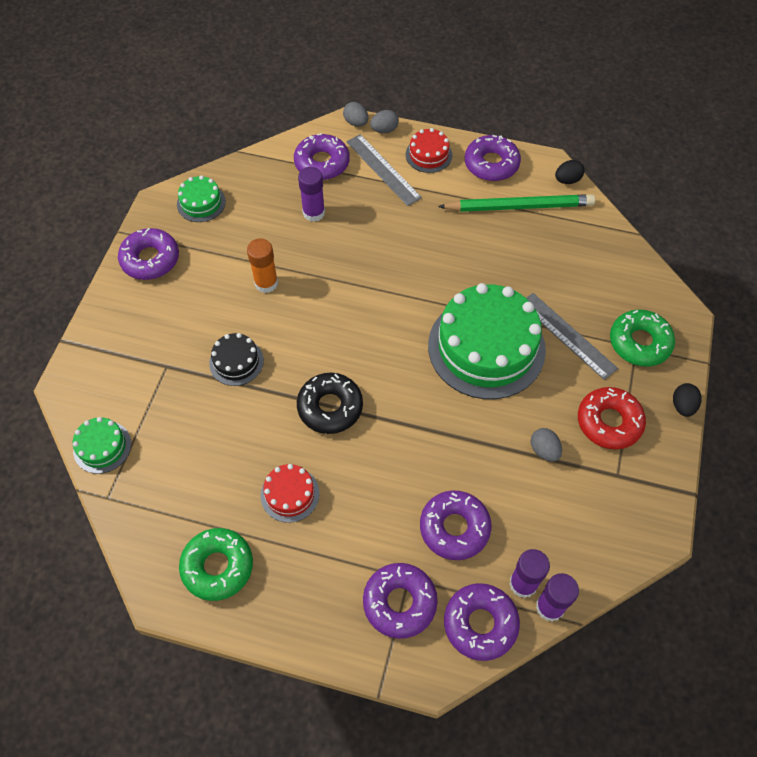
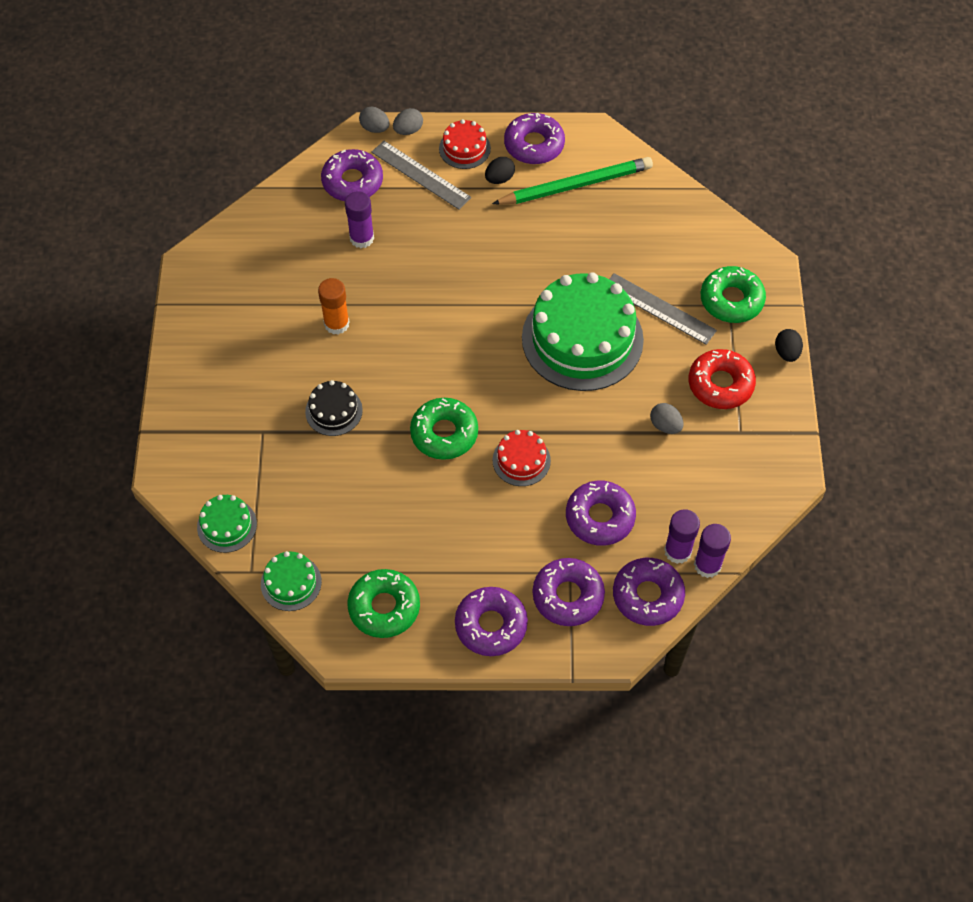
camera: 15 degrees left, 0 degrees up
(150, 259) = (204, 326): purple donut -> purple donut (491, 625)
(201, 203) = (236, 253): green cake -> green cake (291, 583)
(290, 494) = (431, 525): red cake -> red cake (521, 460)
(330, 407) = (444, 433): black donut -> green donut
(567, 180) = (618, 146): black egg -> black egg (499, 179)

